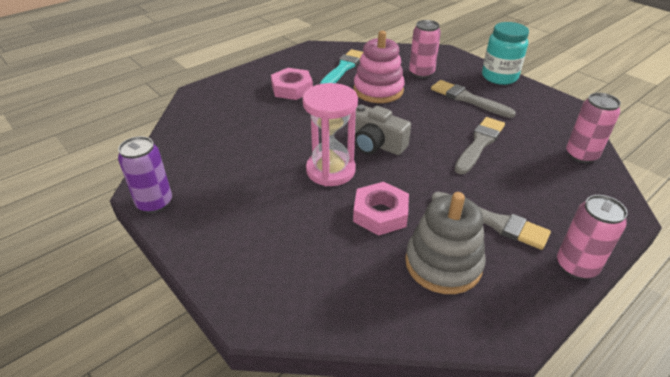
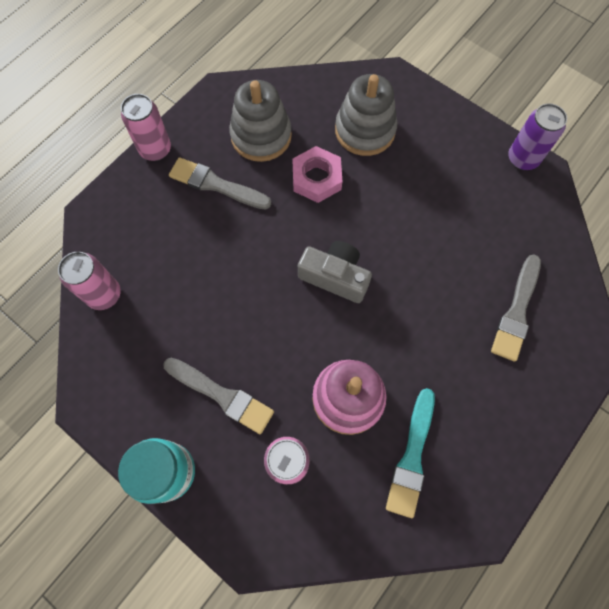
camera: 170 degrees right, 30 degrees up
(292, 88) = (470, 381): pink nut -> none
(313, 253) = (365, 130): none -> grey stacking toy
(330, 170) = (375, 226): pink hourglass -> none
(479, 144) = (216, 296): grey brush -> grey brush (516, 311)

